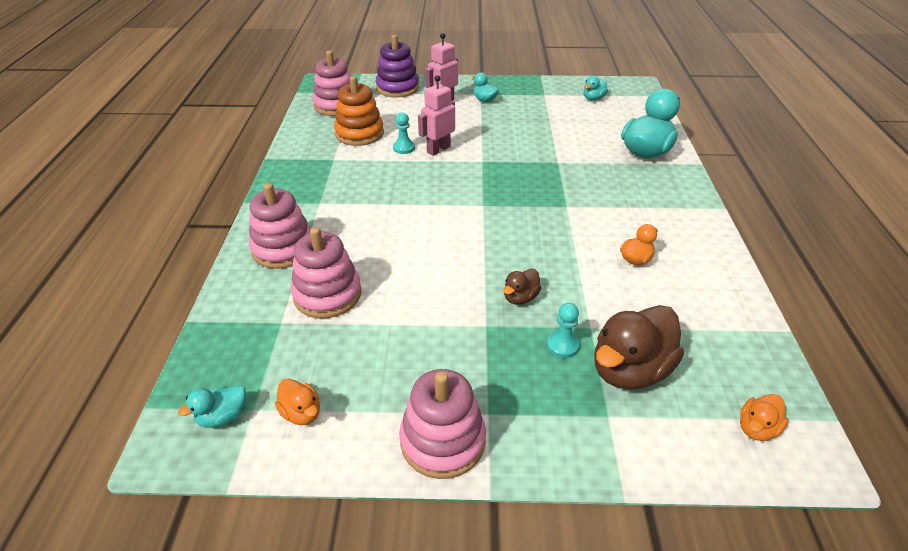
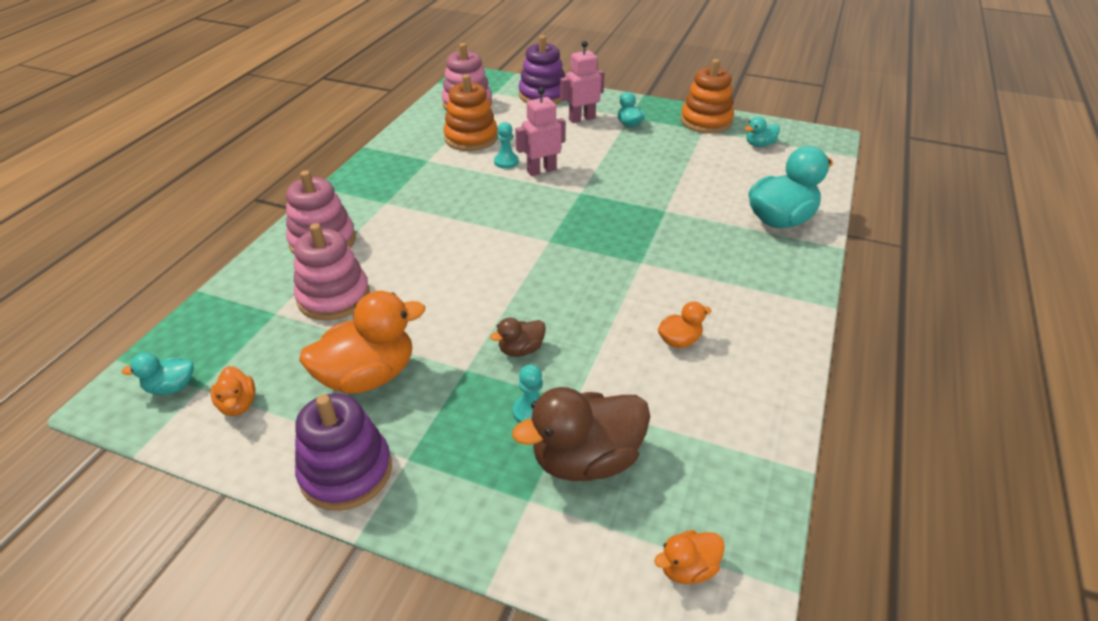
camera: 20 degrees right, 0 degrees up
(406, 354) = (368, 376): none -> orange duck
(442, 441) = (346, 471): pink stacking toy -> purple stacking toy
(542, 87) = (706, 121): none -> orange stacking toy

